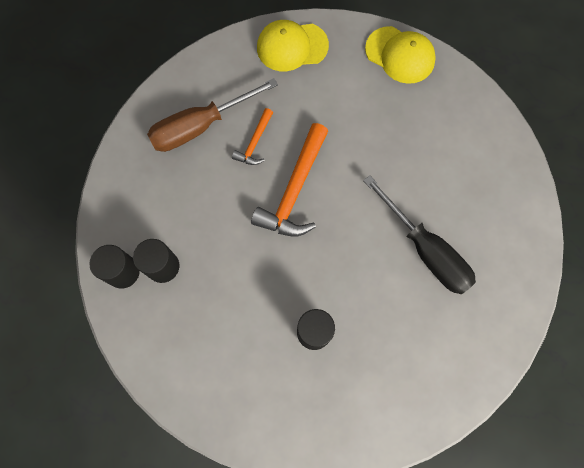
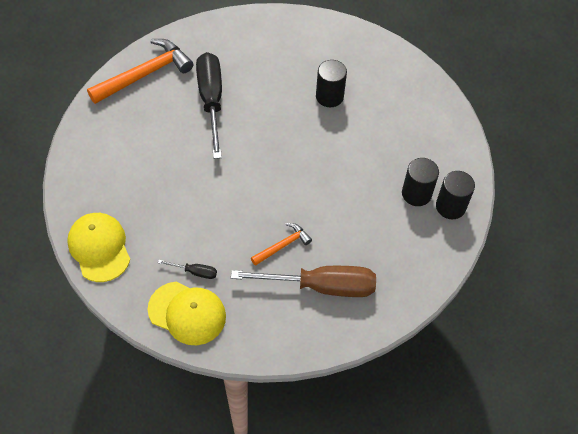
camera: 150 degrees left, 15 degrees down
(294, 190) = (277, 191): orange hammer -> orange hammer (145, 74)
(310, 80) = (195, 272): none -> black screwdriver

